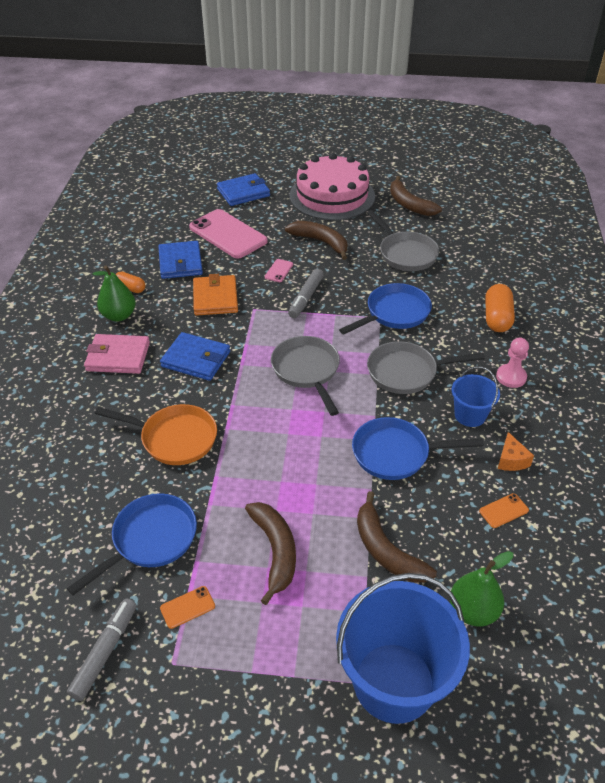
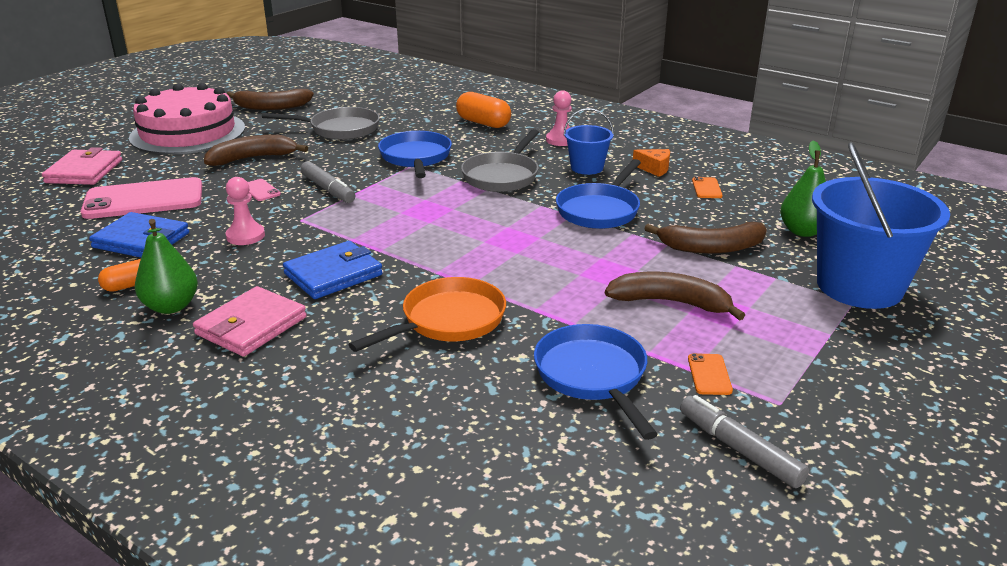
camera: 60 degrees left, 15 degrees down
(215, 298) = (245, 236): orange wallet -> pink pawn
(243, 192) = (84, 171): blue wallet -> pink wallet
(307, 371) = (439, 219): grey pan -> none

